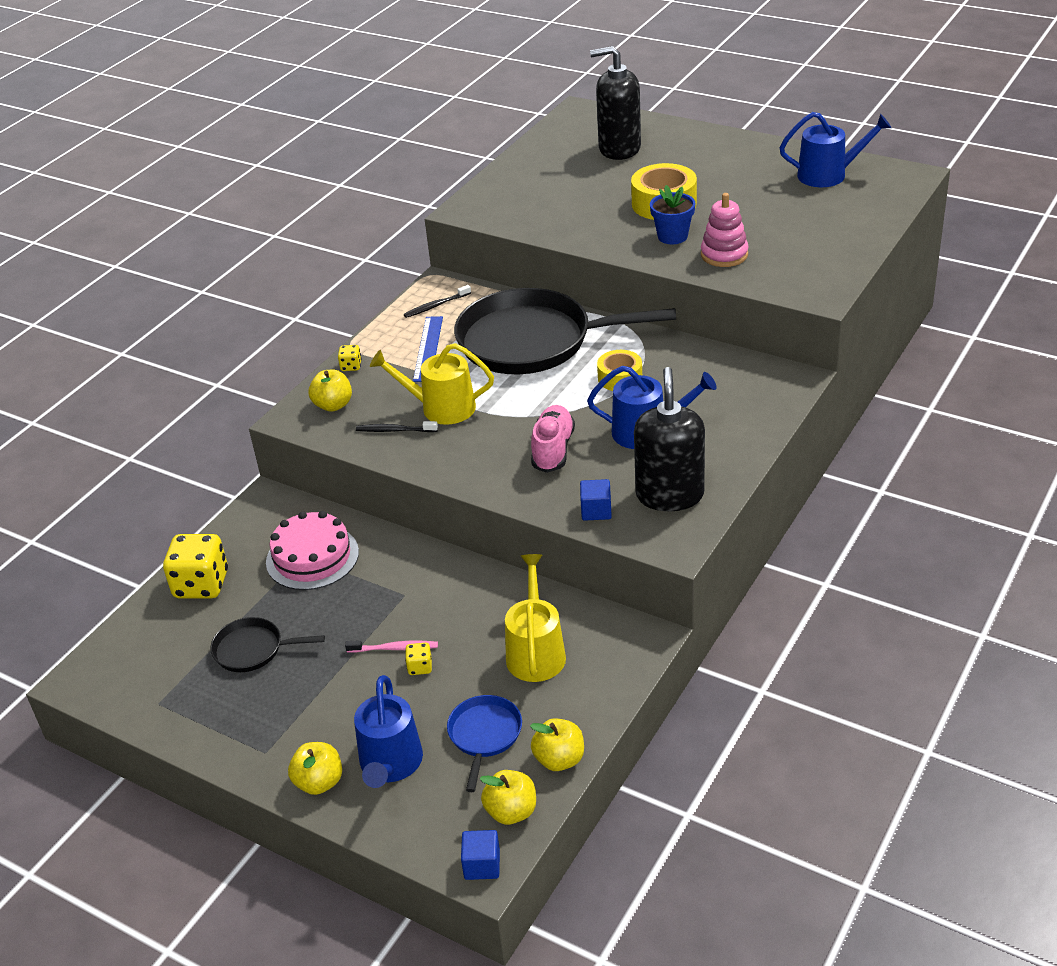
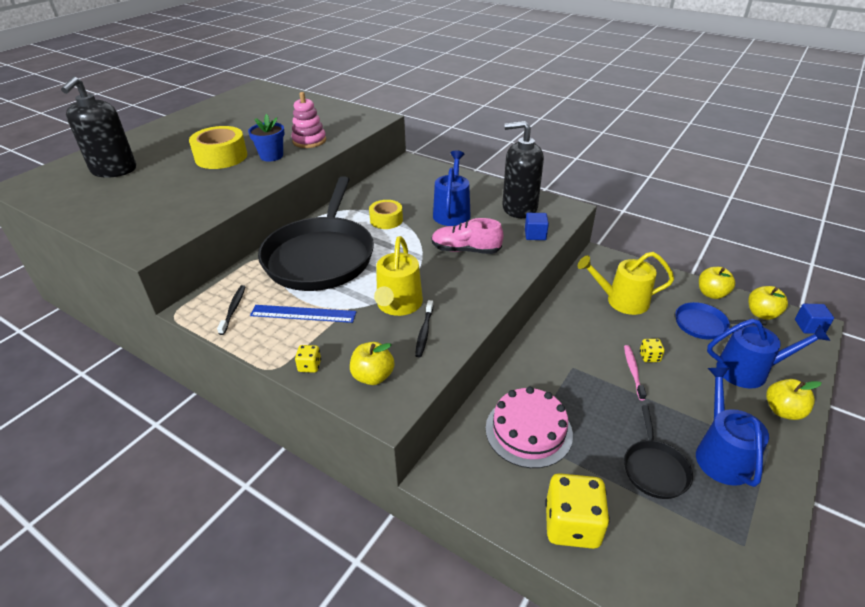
camera: 90 degrees left, 0 degrees up
(436, 306) = (233, 309): black toothbrush -> black toothbrush turned 150 degrees counterclockwise
(828, 175) = (234, 106): blue watering can -> blue watering can (721, 454)

